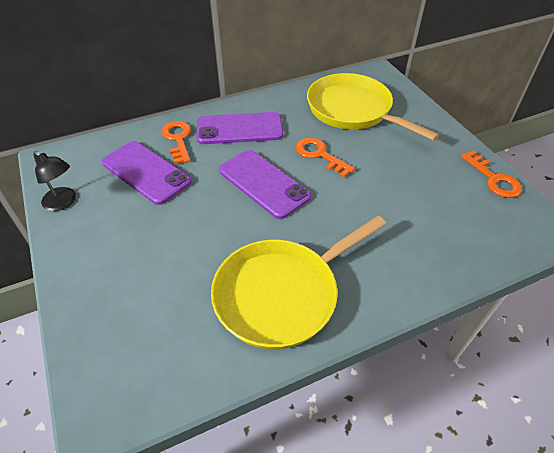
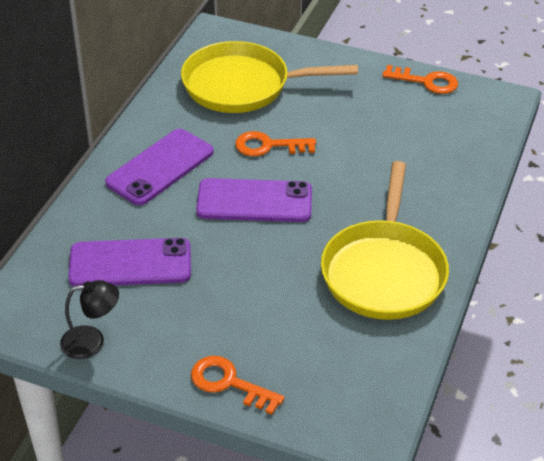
camera: 45 degrees left, 5 degrees down
(178, 139) = (113, 215): orange key -> orange key (229, 383)

